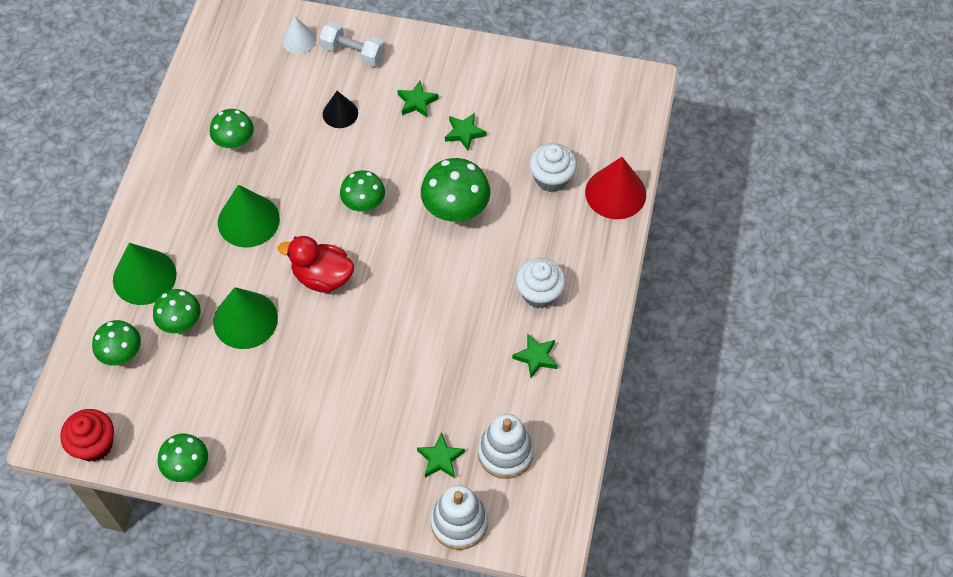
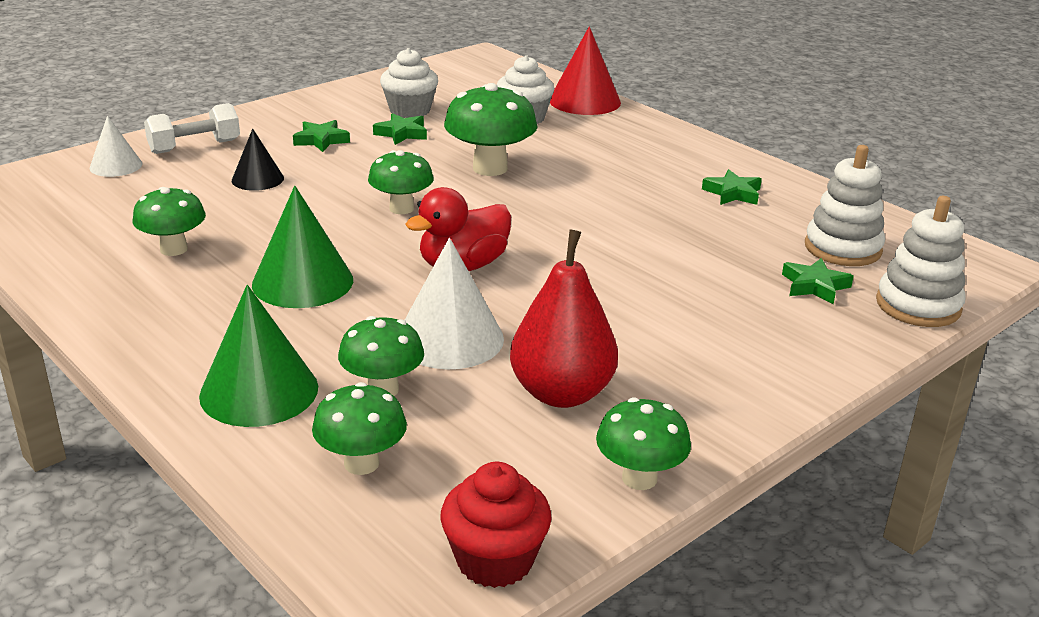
camera: 55 degrees left, 30 degrees down
(233, 397) = (562, 393): none -> red pear
(245, 320) = (450, 338): green cone -> white cone
(539, 293) = (654, 166): white cupcake -> white cupcake (410, 110)

